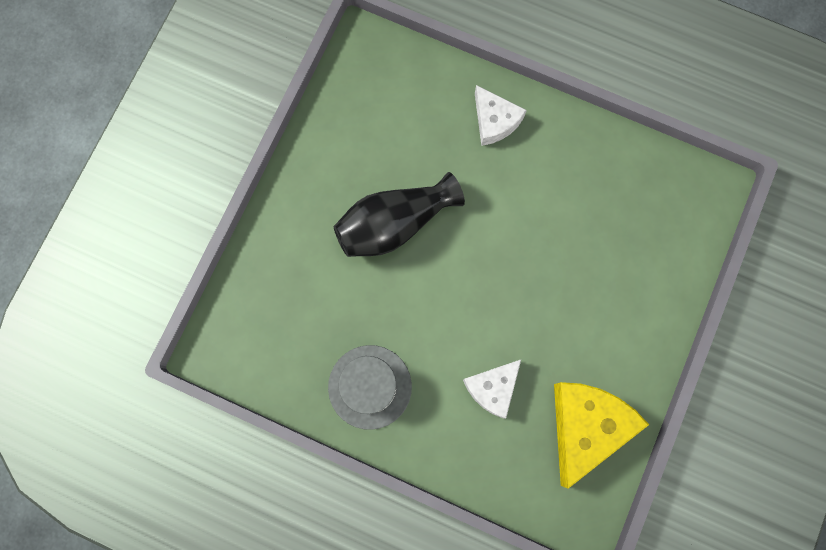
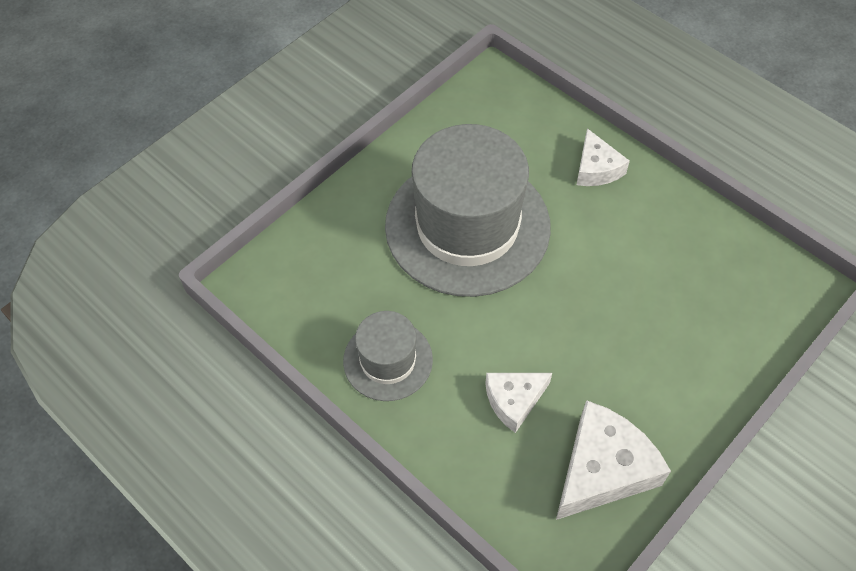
camera: 20 degrees right, 20 degrees down
(394, 224) = (467, 226): black vase -> grey hat
(586, 426) = (602, 469): yellow cheese -> white cheese

